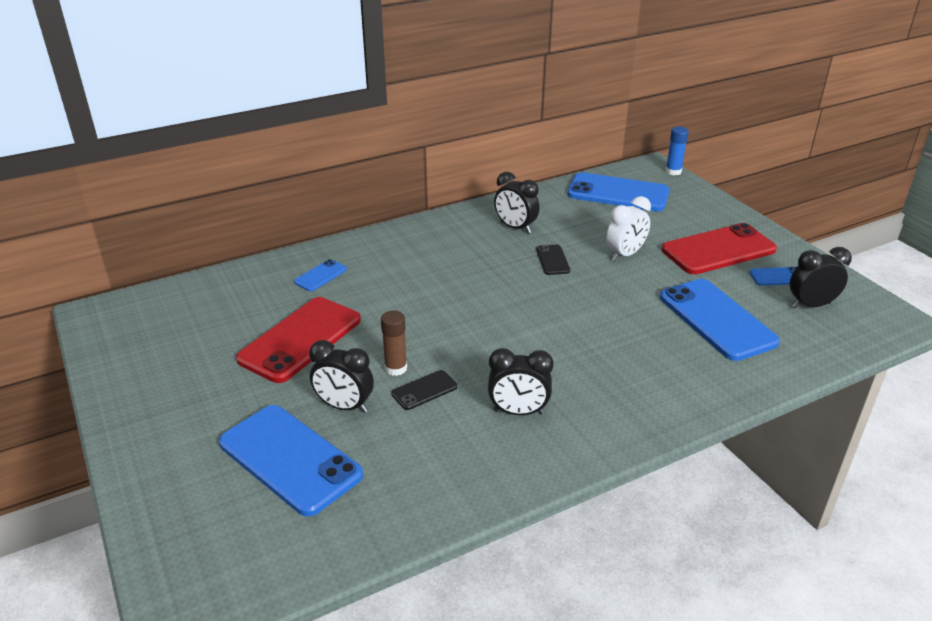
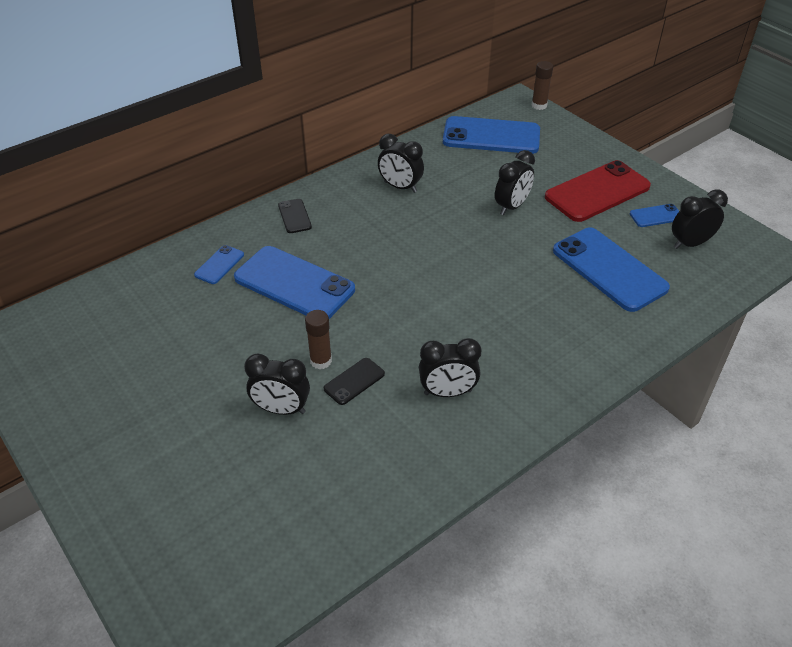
camera: 10 degrees left, 10 degrees up
(290, 459) = (243, 473): blue phone -> blue phone (294, 283)
(301, 339) = (219, 341): red phone -> none
(552, 260) = (444, 221): black phone -> black phone (294, 216)
(625, 254) = (512, 206): white clock -> black clock
(673, 171) = (539, 105): blue glue stick -> brown glue stick

